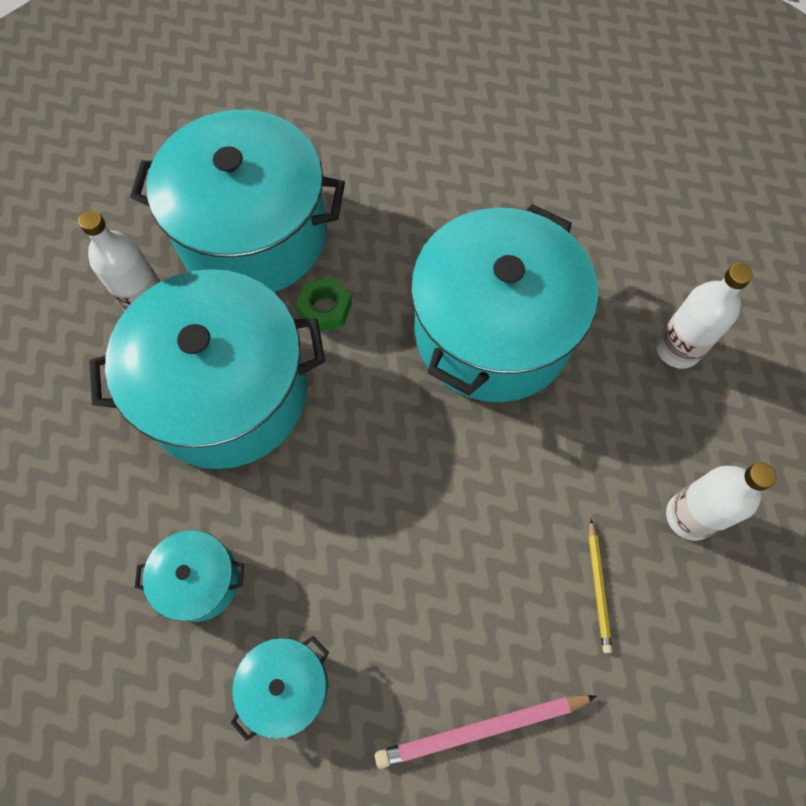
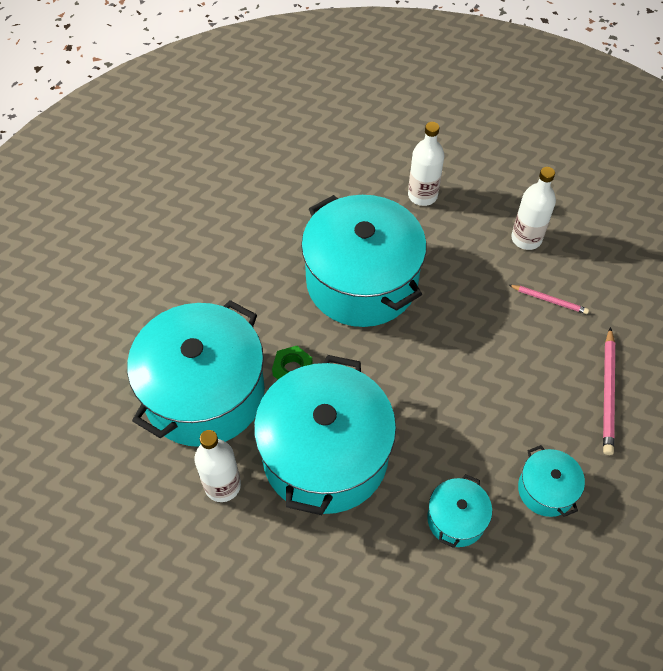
camera: 65 degrees left, 10 degrees down
(598, 587) = (549, 300): yellow pencil -> pink pencil

